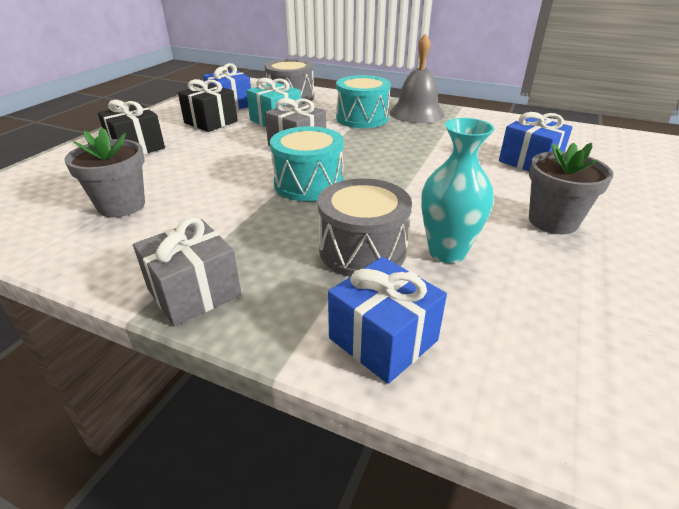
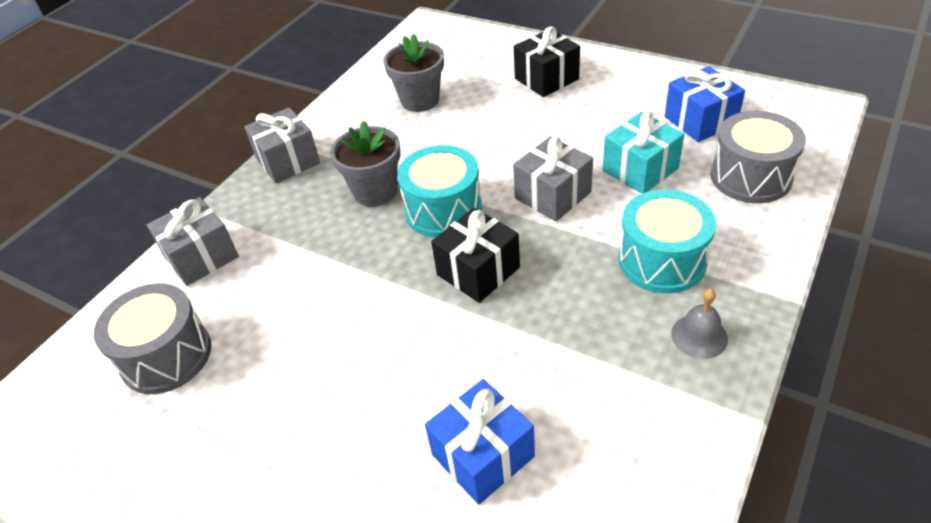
camera: 100 degrees right, 10 degrees up
(211, 122) = (627, 115): black gift -> black gift (478, 271)
(362, 250) = (308, 249): grey drum -> grey drum (166, 356)
(383, 339) = (201, 257): blue gift -> grey gift
(417, 113) = (699, 336): grey bell -> grey bell, size x0.54
(447, 252) = (286, 309): turquoise vase -> none
(553, 221) = (313, 422): grey flower pot -> grey flower pot (375, 191)

